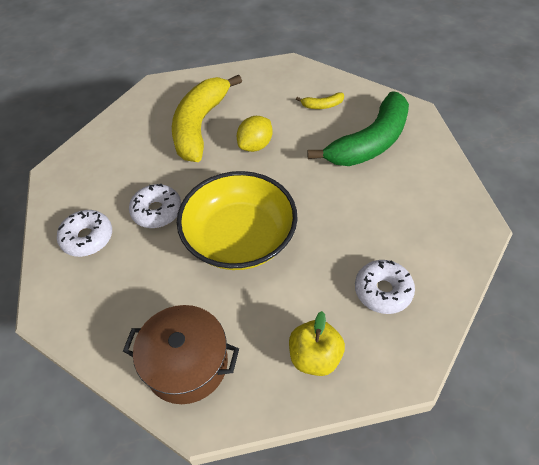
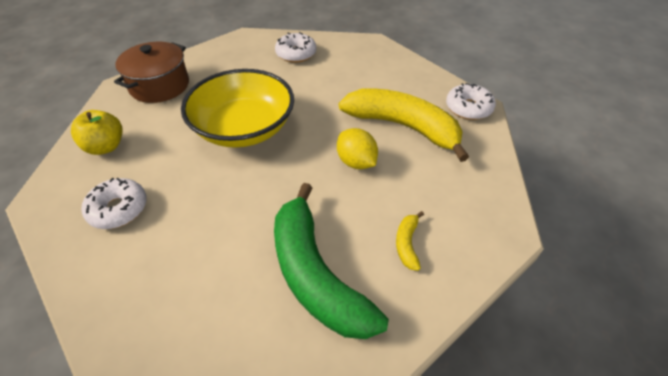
camera: 105 degrees right, 5 degrees down
(157, 211) = (302, 87): white donut -> white donut (468, 108)

